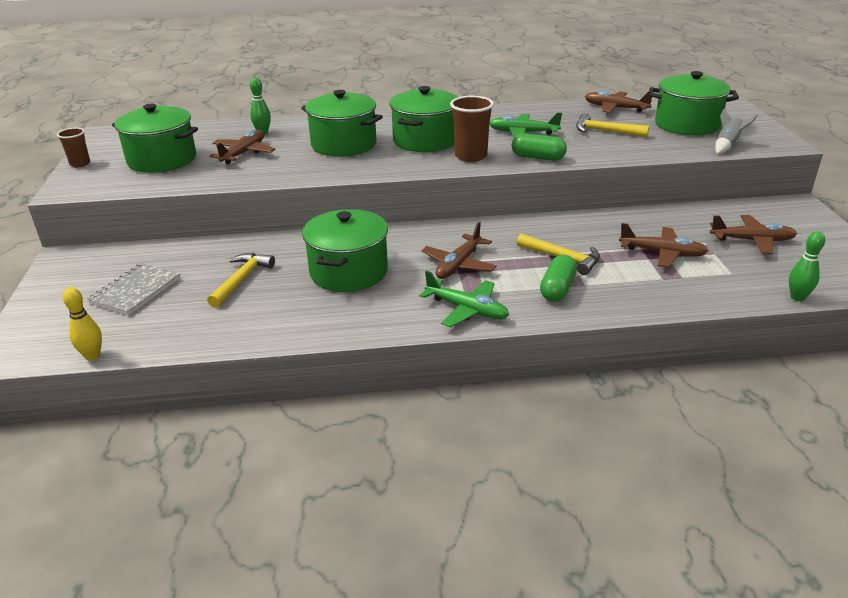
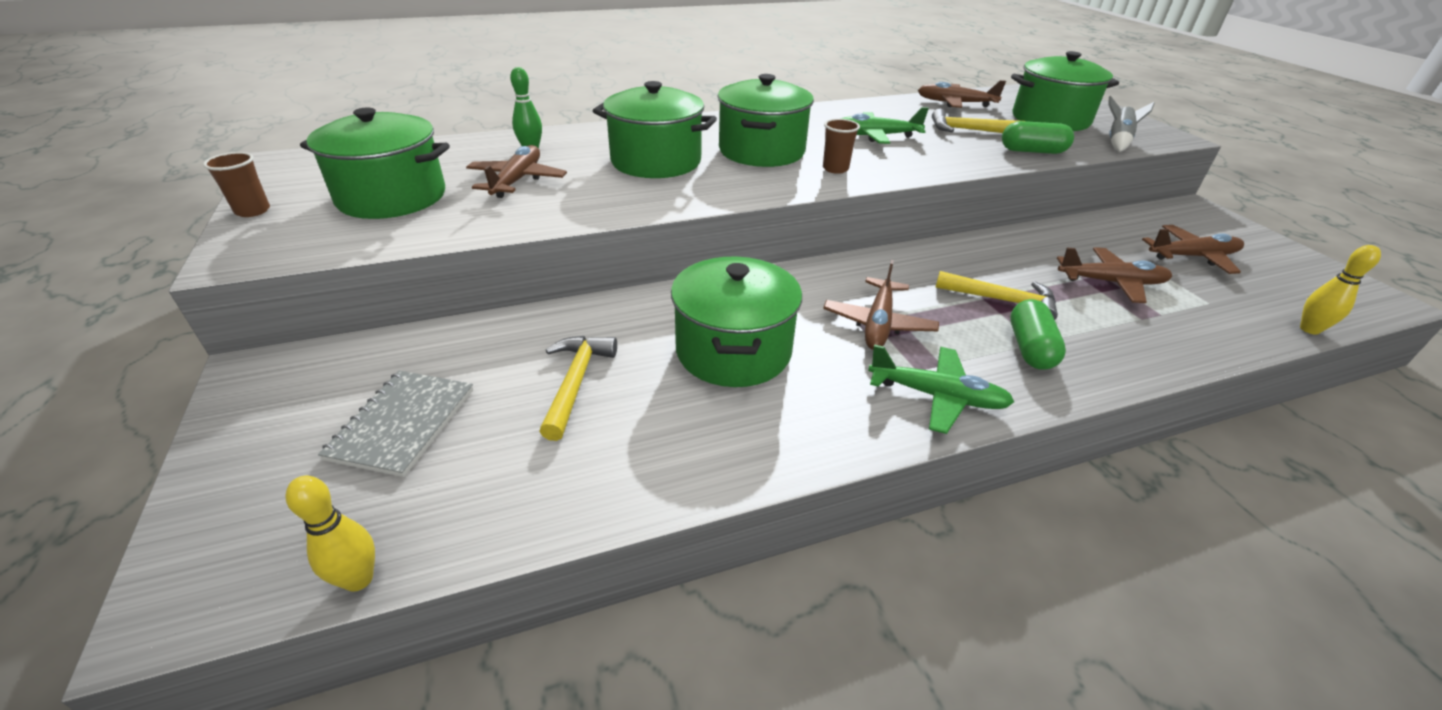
camera: 15 degrees left, 5 degrees up
(471, 156) = (835, 169): brown cup -> brown cup, size x0.61
(538, 157) = (920, 166): green capsule -> green capsule (1032, 151)
(797, 297) = (1309, 329): green bowling pin -> yellow bowling pin

